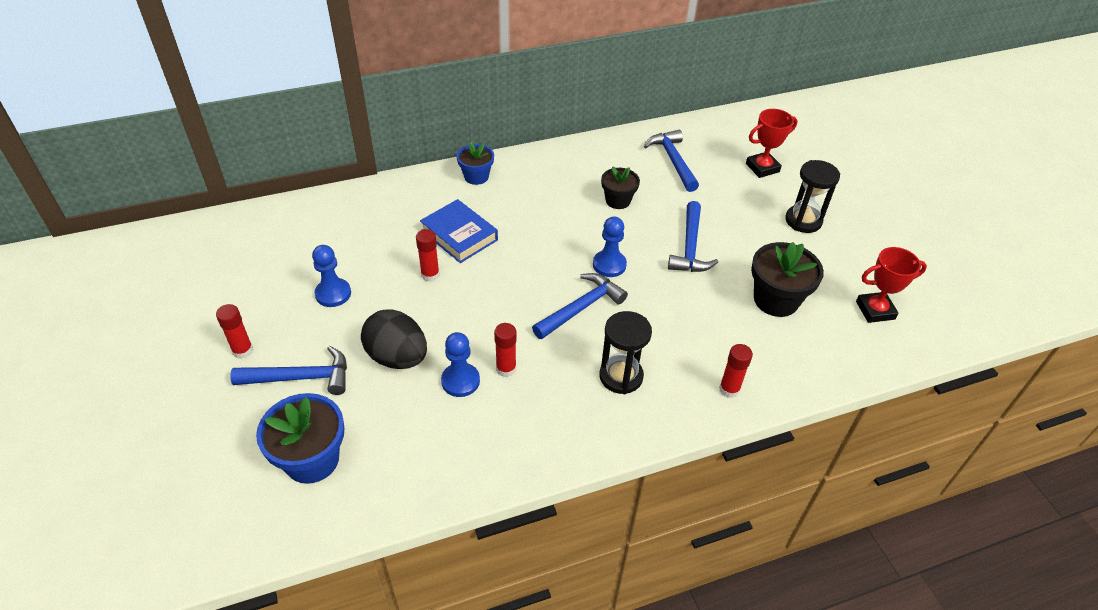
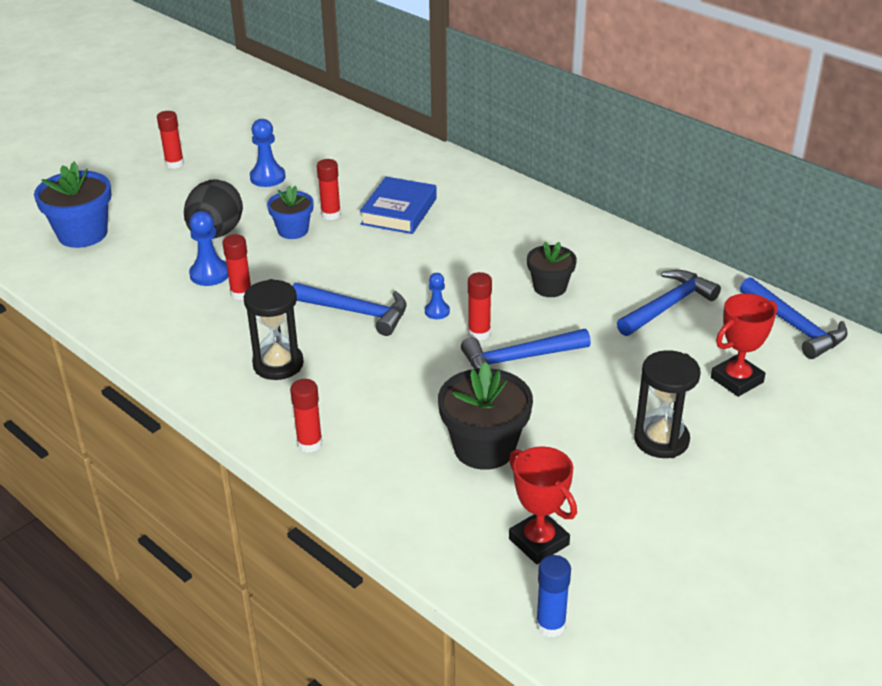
camera: 65 degrees right, 10 degrees down
(301, 377) = (163, 199): blue hammer -> blue hammer (795, 327)
(476, 176) = (496, 192): blue flower pot -> blue flower pot (293, 230)
(609, 265) = (437, 311): blue pawn -> blue pawn, size x0.61
(649, 254) = (479, 333): none -> red glue stick
(762, 168) = (736, 380): red trophy -> red trophy turned 75 degrees counterclockwise
(948, 334) = (550, 625): none -> blue glue stick

